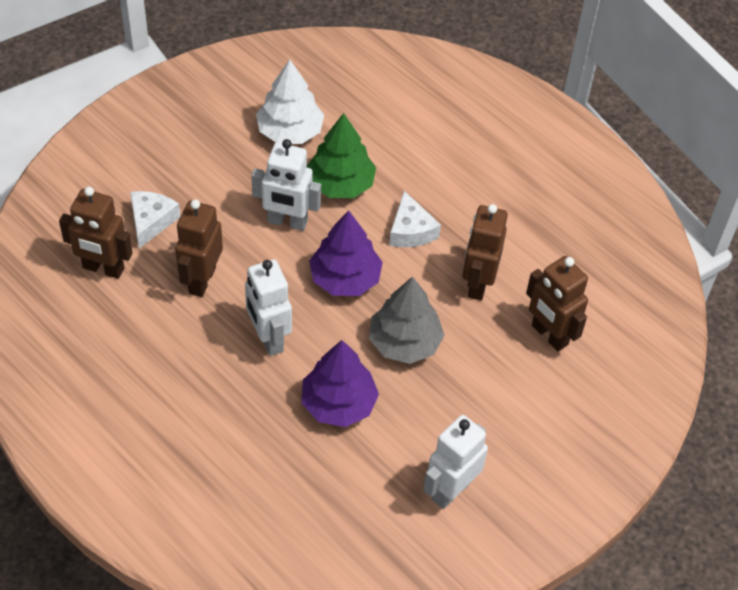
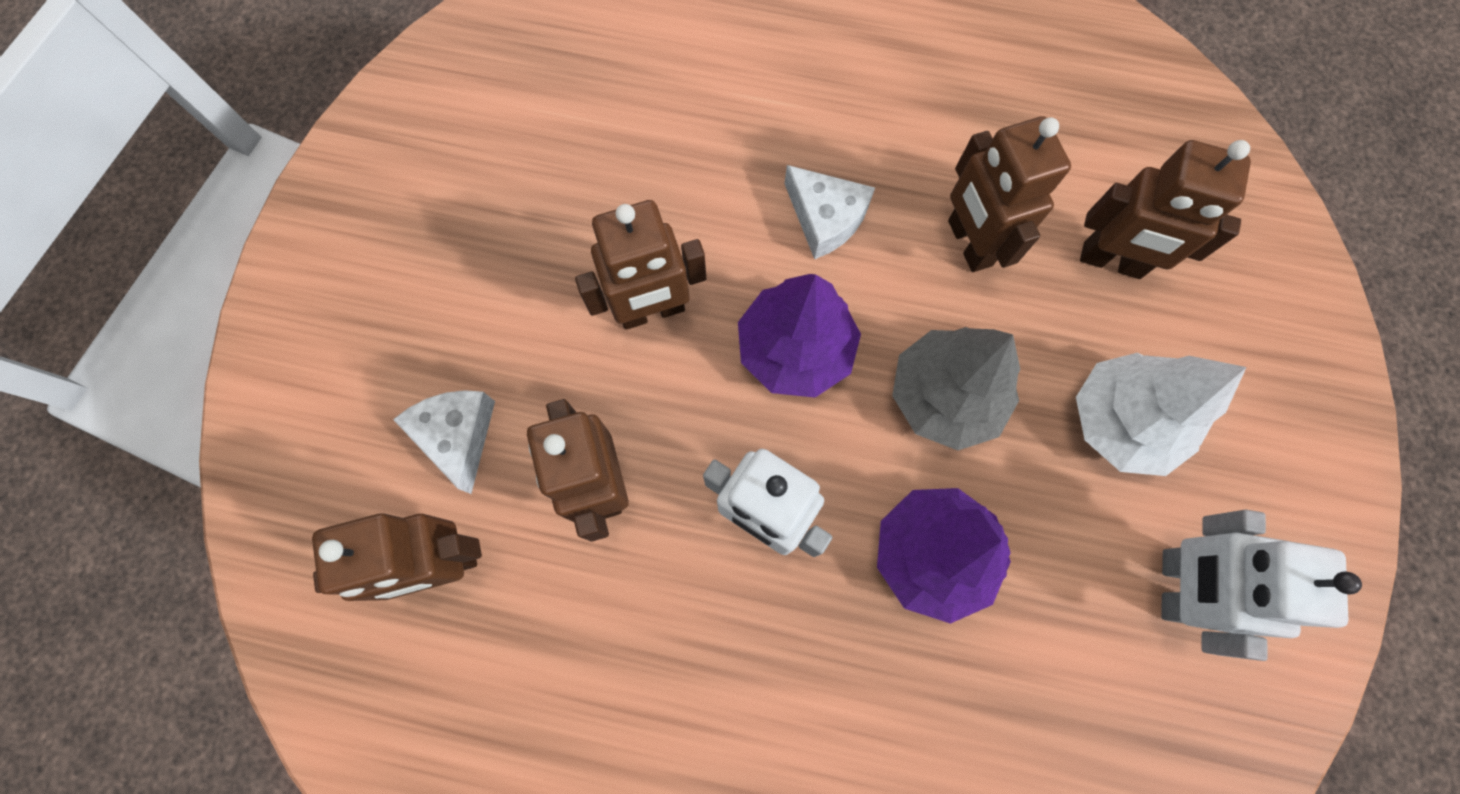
camera: 30 degrees left, 20 degrees up
(287, 222) = (652, 311): white robot -> brown robot
(290, 131) = (552, 166): white tree -> white tree (1122, 422)
(340, 184) = (680, 205): green tree -> none

